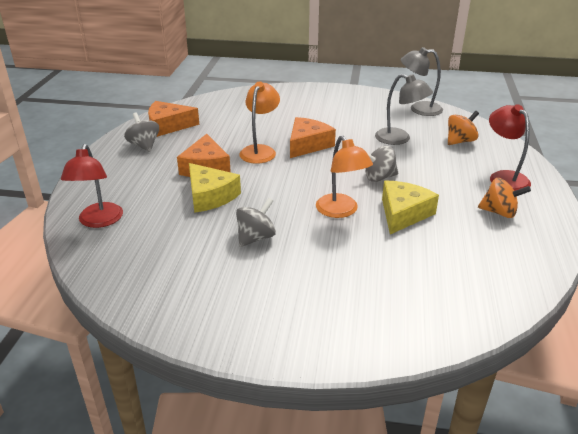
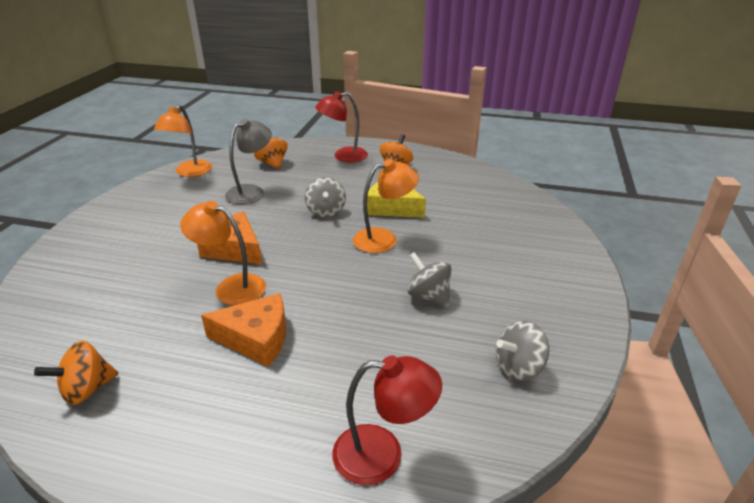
camera: 85 degrees left, 0 degrees up
(144, 145) = (147, 419): grey spinning top -> grey spinning top (518, 367)
(168, 126) = (87, 389): orange cheese -> orange spinning top
(210, 196) = (335, 333): yellow cheese -> none
(419, 109) = (189, 172): grey lamp -> orange lamp

